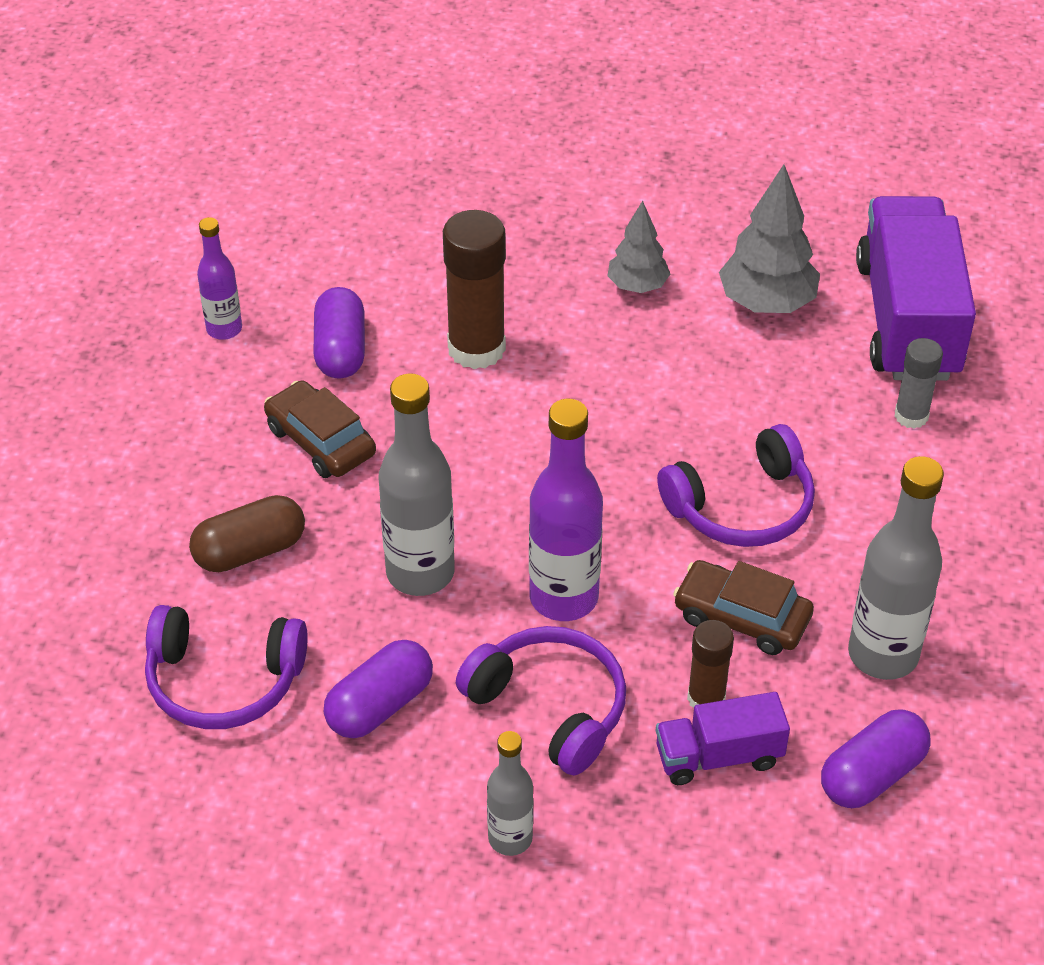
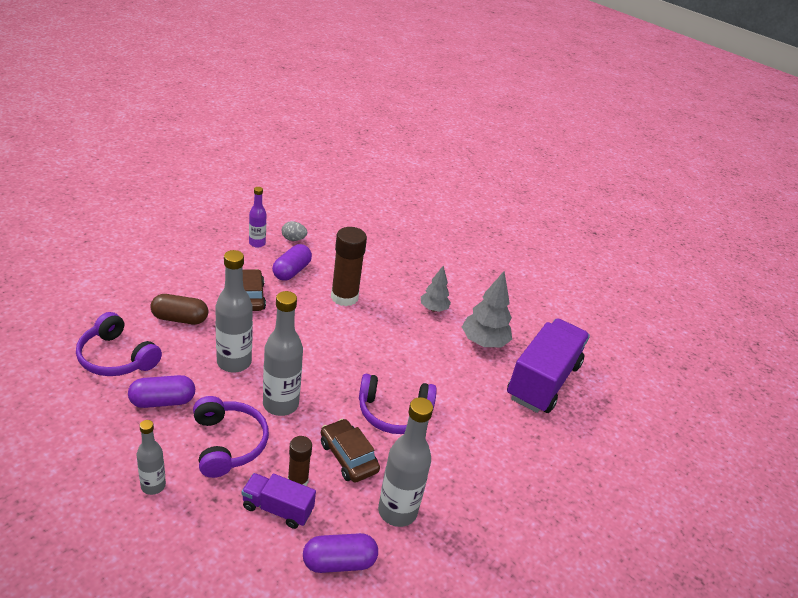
camera: 25 degrees right, 10 degrees down
(278, 283) = (293, 239): none -> grey egg
(563, 598) = (280, 404): purple bottle -> grey bottle
(911, 416) = (508, 419): grey glue stick -> none

